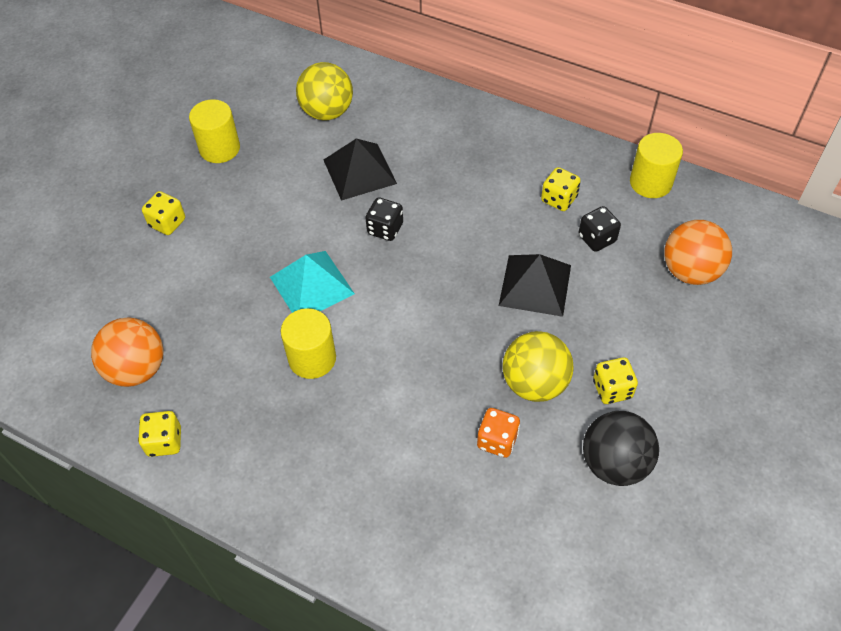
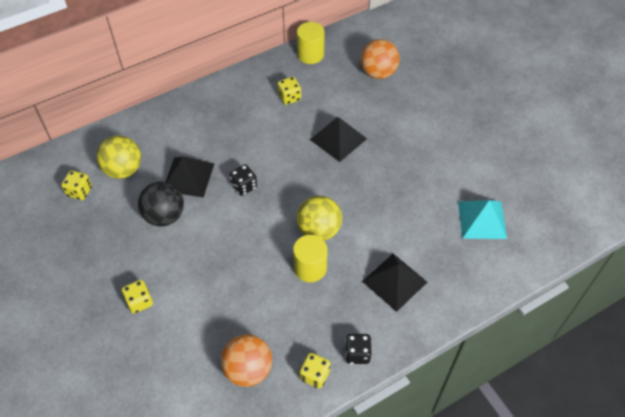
camera: 60 degrees left, 0 degrees up
(219, 148) = (100, 243): yellow cylinder -> none
(312, 285) = (256, 243): turquoise pyramid -> turquoise pyramid (482, 219)
(352, 464) = (394, 281): none -> black pyramid
(497, 440) = (423, 207): orange dice -> none
(534, 383) = (399, 173): yellow ball -> yellow ball (319, 230)
(597, 239) = (329, 96): black dice -> black dice (357, 353)
(612, 389) = (425, 143): yellow dice -> yellow dice (79, 191)
(614, 463) = (467, 166): black ball -> black ball (164, 216)

